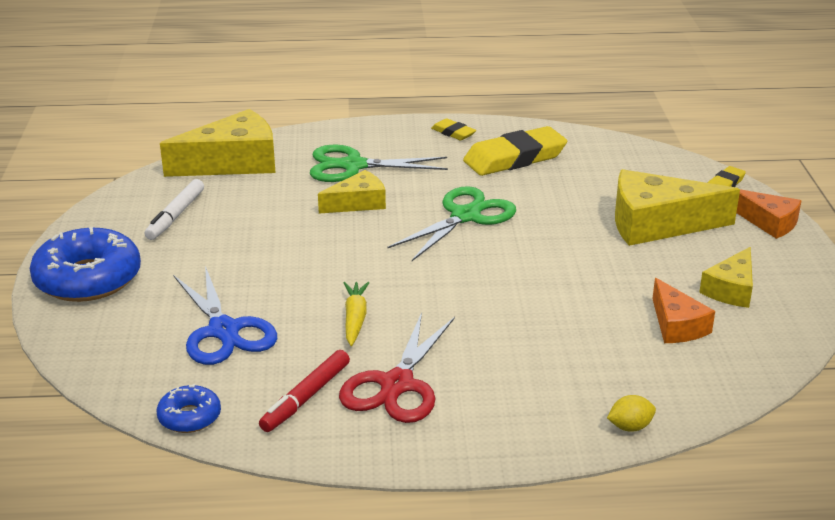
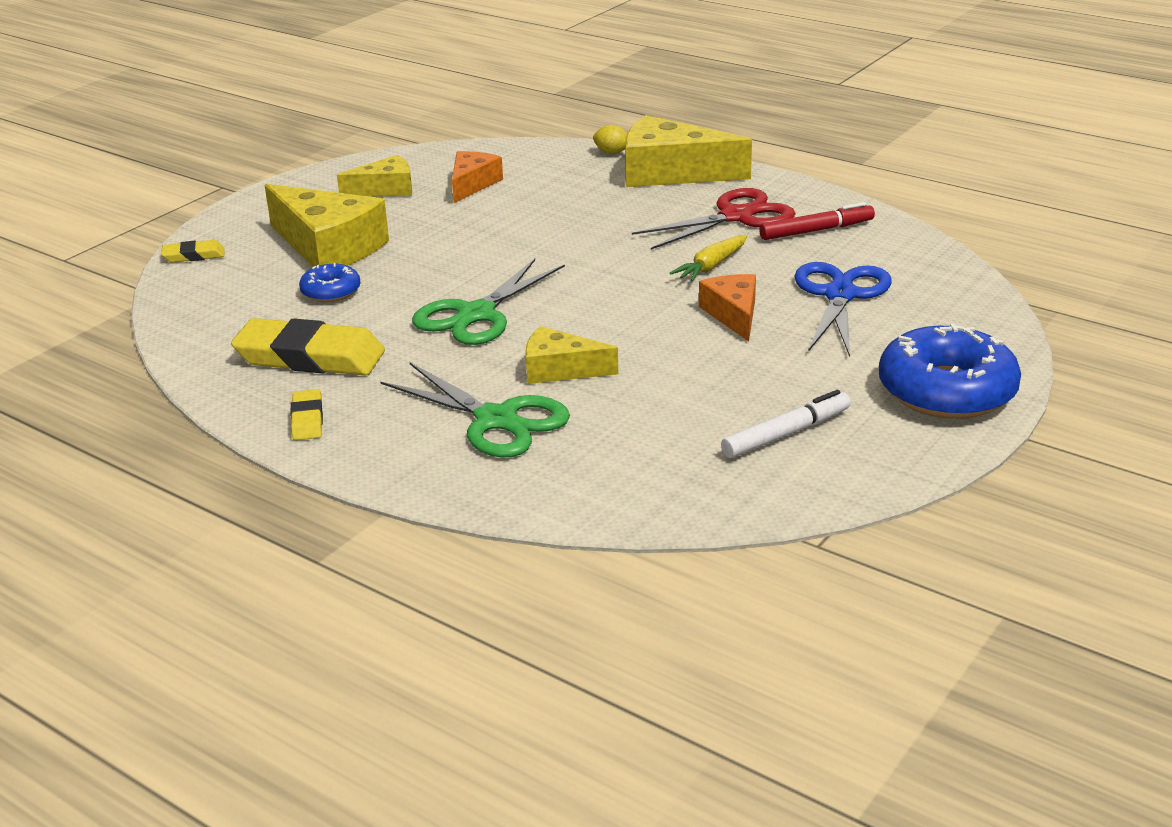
camera: 140 degrees left, 0 degrees up
(189, 417) = (922, 247): blue donut -> blue donut (331, 291)
(233, 162) = (636, 489): yellow cheese -> yellow cheese (671, 173)
(465, 216) = (476, 315): green scissors -> green scissors turned 45 degrees counterclockwise
(768, 222) = (243, 217): orange cheese -> orange cheese (733, 314)

